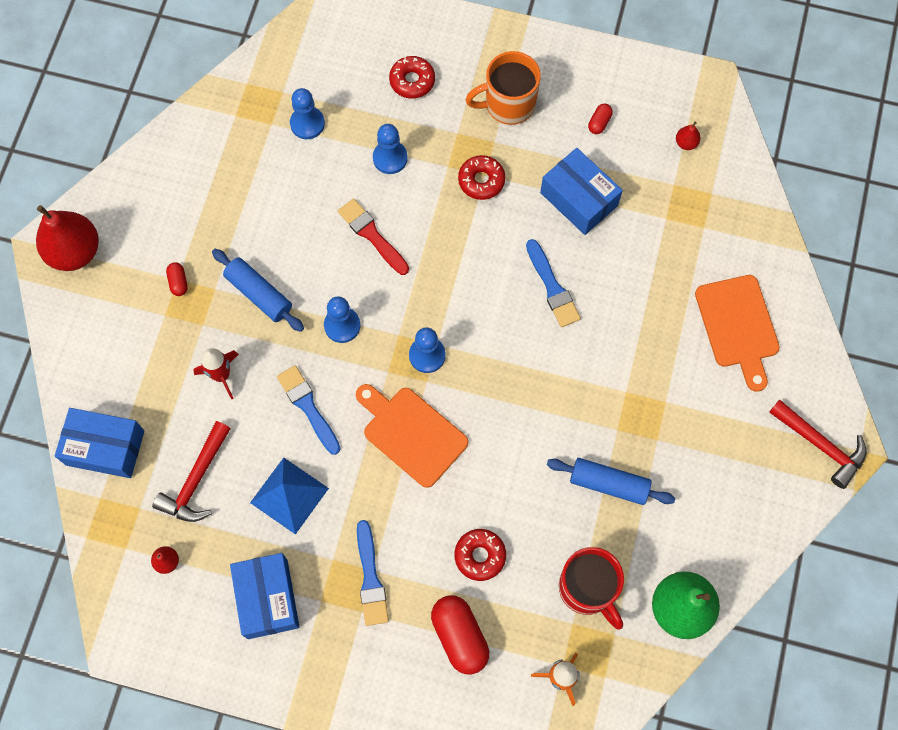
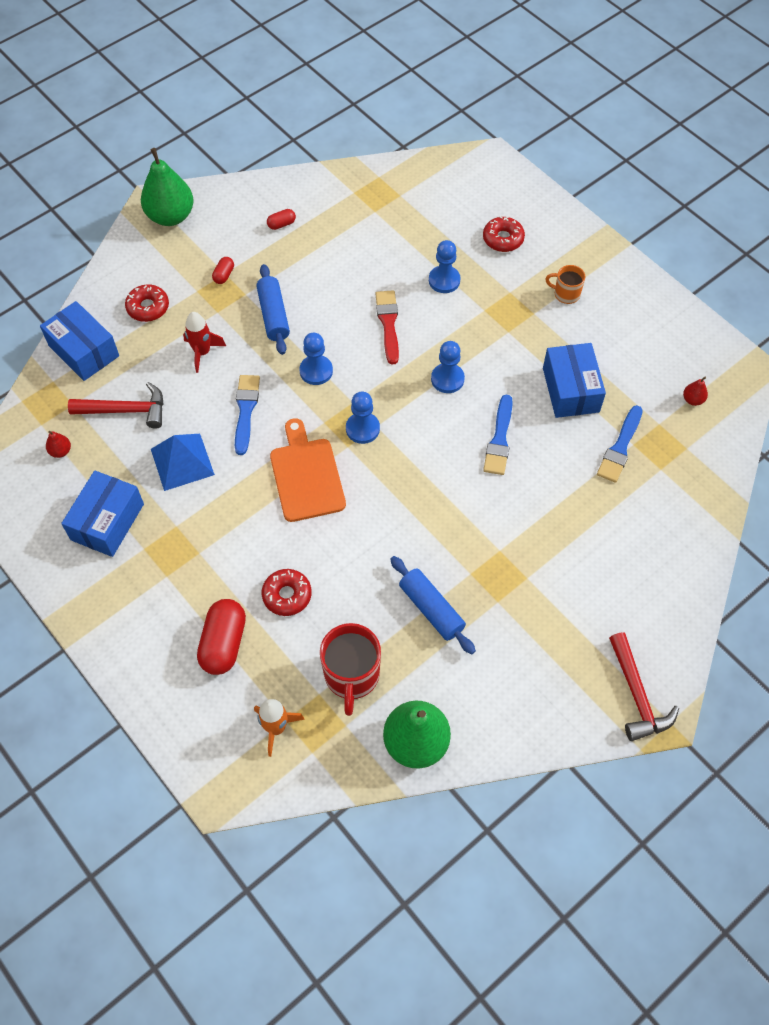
camera: 35 degrees right, 10 degrees down
(75, 251) = (171, 216): red pear -> green pear
(196, 480) = (126, 410): red hammer -> red hammer turned 150 degrees counterclockwise
(307, 124) = (401, 225): blue pawn -> blue pawn (447, 379)
(370, 578) = (192, 557): blue brush -> blue brush (620, 447)
(481, 181) = (502, 334): red donut -> red donut (148, 307)
(508, 104) = (566, 294): orange mug -> orange mug, size x0.56
(599, 123) = (630, 346): red capsule -> red capsule (281, 224)
(738, 326) = (634, 559): orange cutting board -> none

